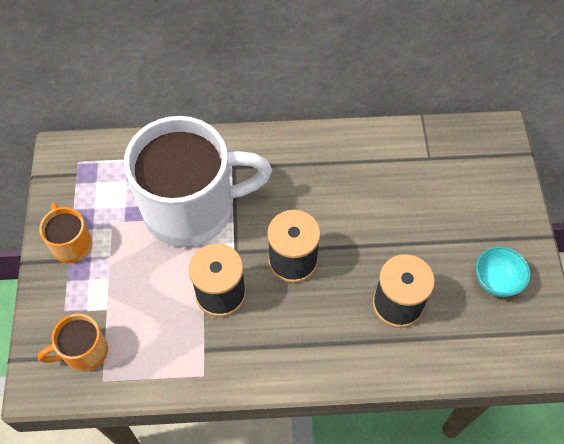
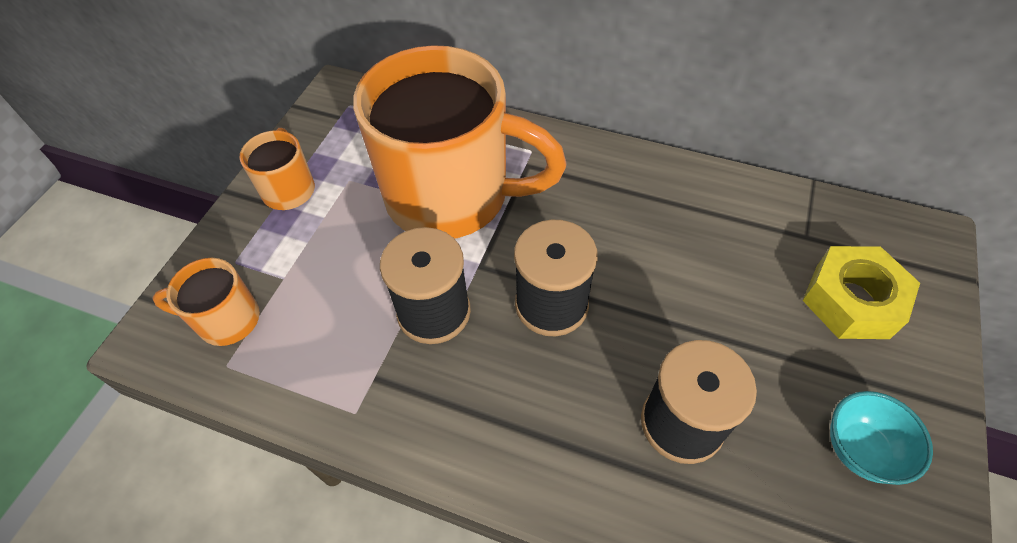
camera: 25 degrees right, 5 degrees down
(192, 209) = (451, 196): white mug -> orange mug
(467, 192) = (851, 301): none -> yellow nut

